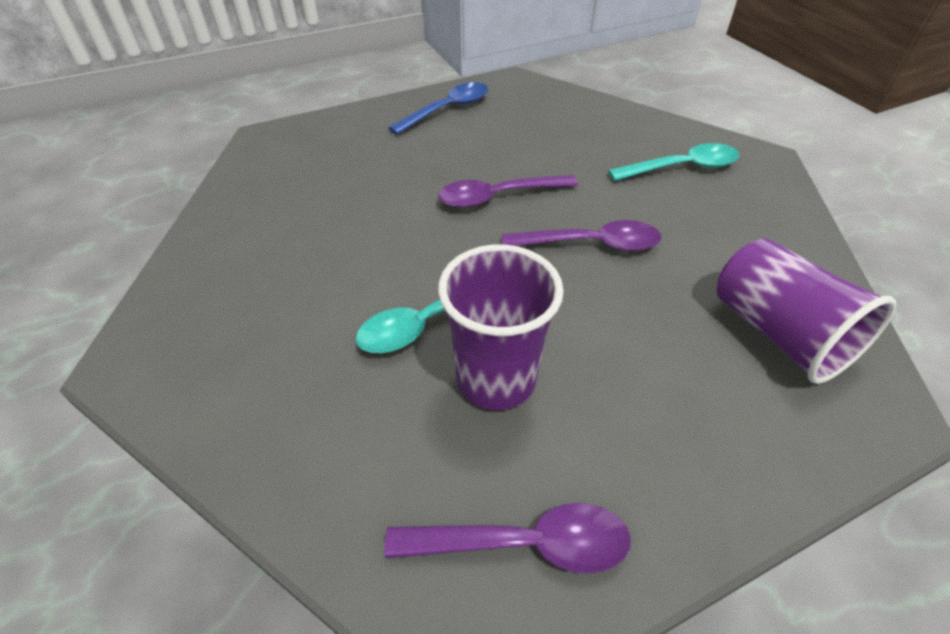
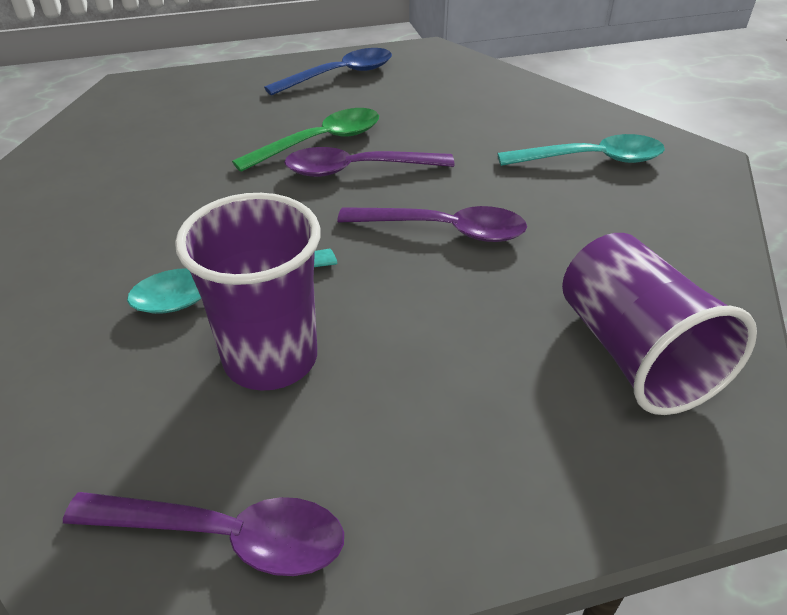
camera: 10 degrees right, 5 degrees down
(456, 175) = (319, 142): none -> green spoon

